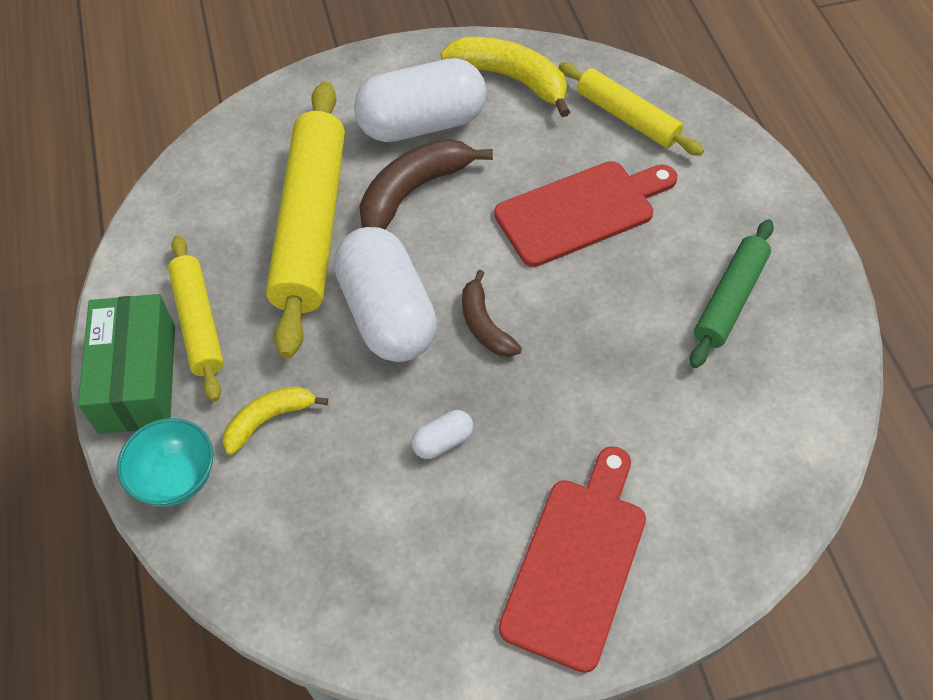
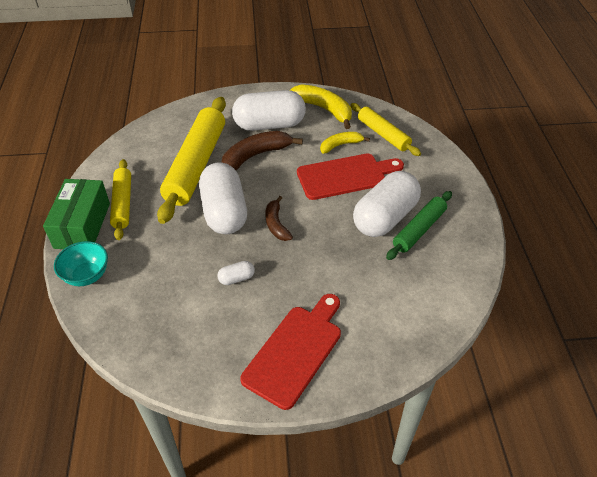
camera: 10 degrees right, 10 degrees down
(269, 420) = (145, 254): yellow banana -> yellow banana (340, 145)
(667, 284) = (385, 218): none -> white capsule

